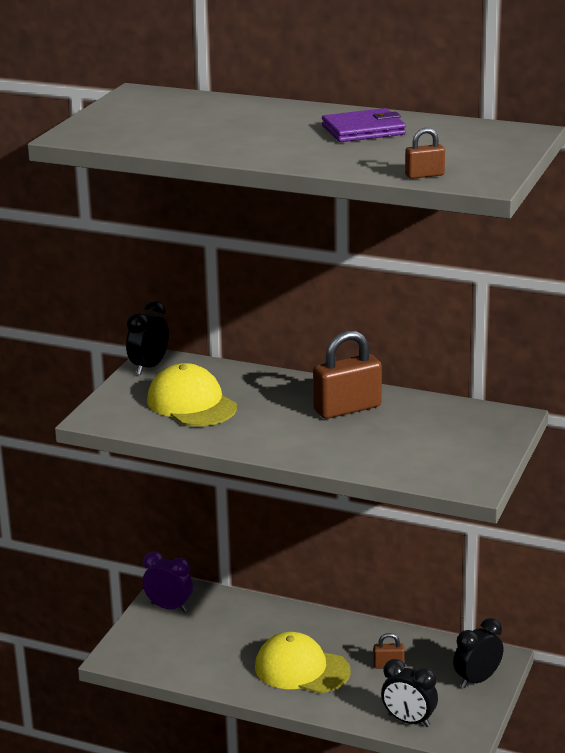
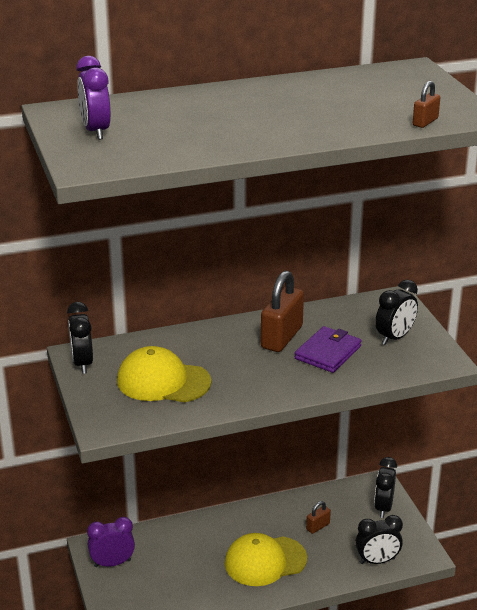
camera: 40 degrees left, 5 degrees up
(134, 113) = (96, 131): none -> purple clock
(363, 130) = (306, 96): purple wallet -> purple wallet (328, 352)
(455, 448) = (394, 337): none -> black clock

